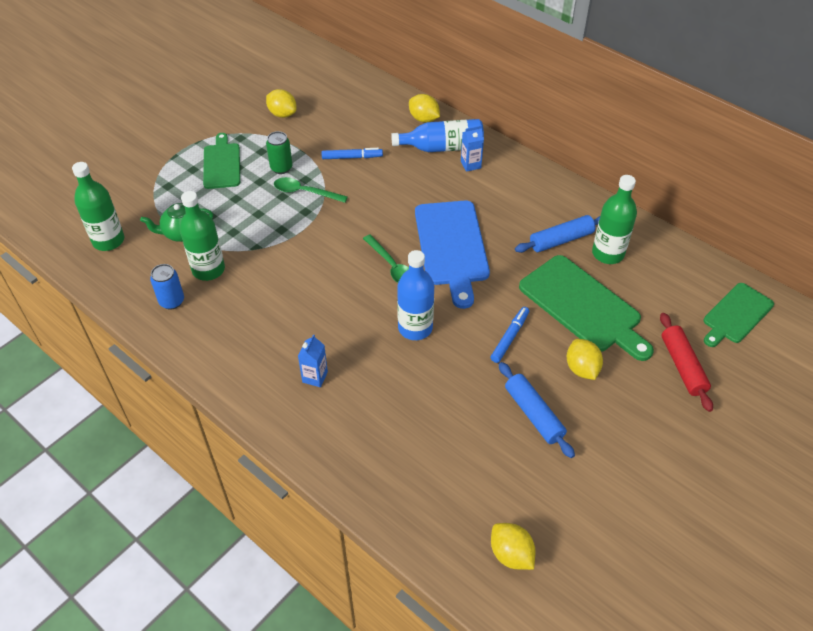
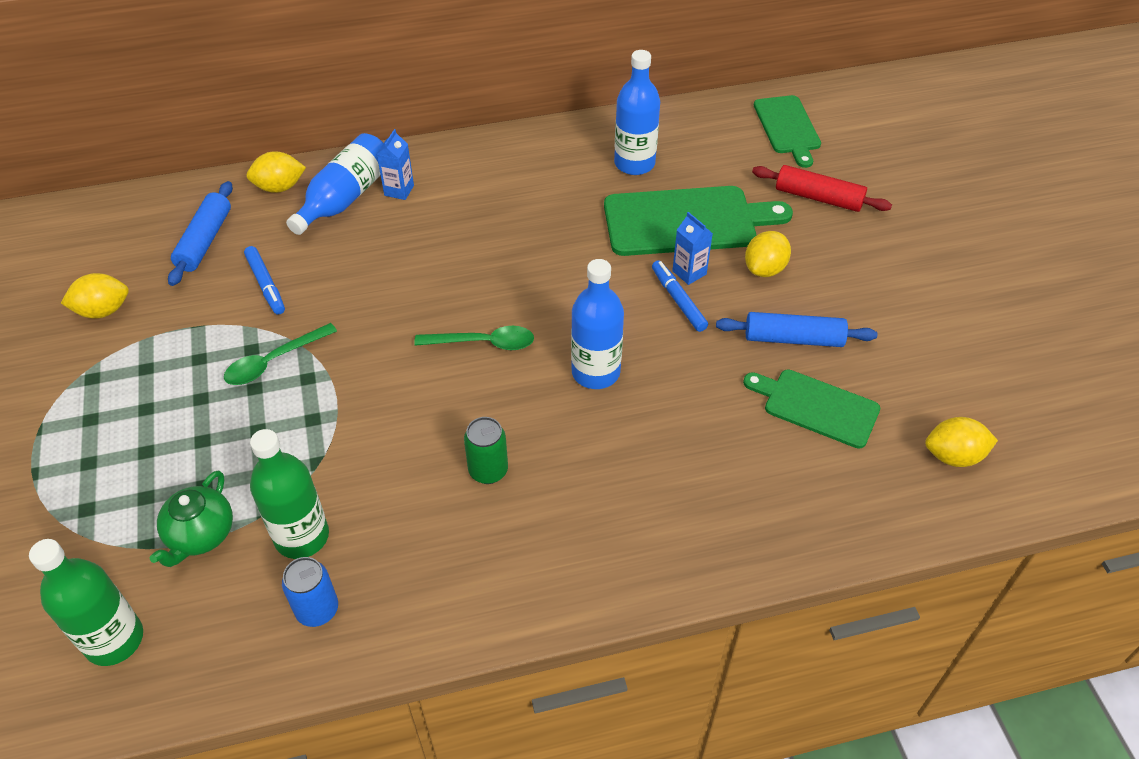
camera: 55 degrees left, 0 degrees up
(222, 164) = (118, 423): green cutting board -> green cutting board (816, 406)
(281, 168) = (202, 363): green can -> green can (488, 471)
(315, 377) = (588, 508): blue carton -> blue carton (689, 272)
(352, 157) = (266, 284): blue marker -> blue marker turned 120 degrees clockwise
(451, 247) = (506, 275): blue cutting board -> none
(561, 240) = (583, 185): blue rolling pin -> blue rolling pin (204, 241)
(581, 369) = (765, 269): yellow lemon -> yellow lemon turned 75 degrees counterclockwise
(608, 253) = (634, 163): green bottle -> blue bottle

